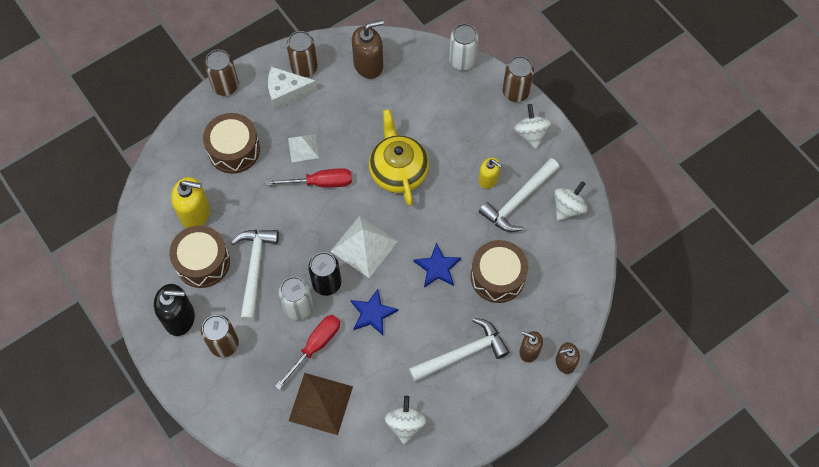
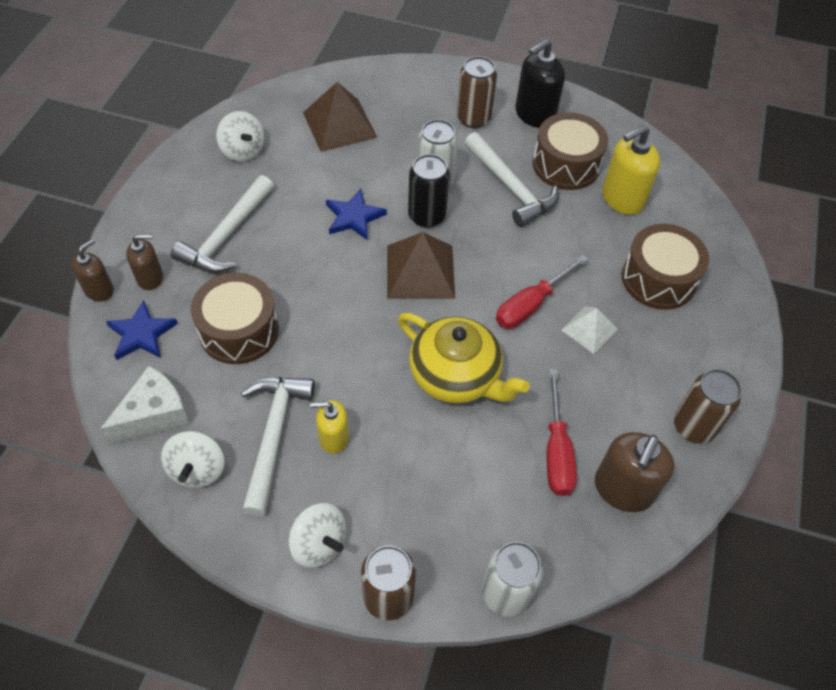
camera: 140 degrees right, 10 degrees down
(225, 86) = (750, 340): brown can -> none
(287, 92) = (678, 380): white cheese -> white cheese (154, 414)
(315, 346) = (386, 161): red screwdriver -> red screwdriver (556, 451)
(364, 246) = (420, 271): white pyramid -> brown pyramid
(437, 267) = (319, 298): blue star -> blue star (142, 334)

